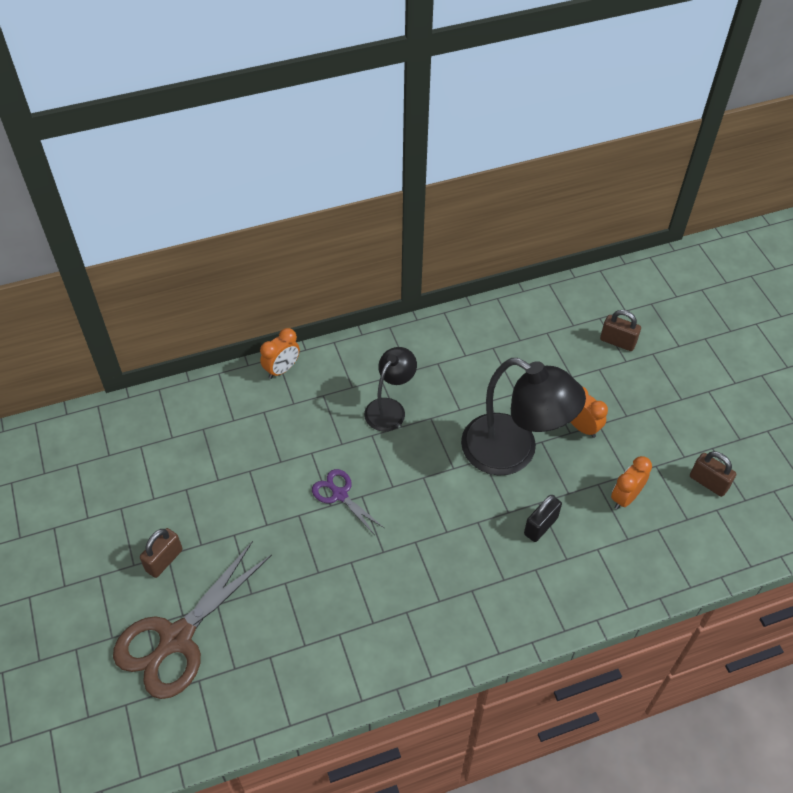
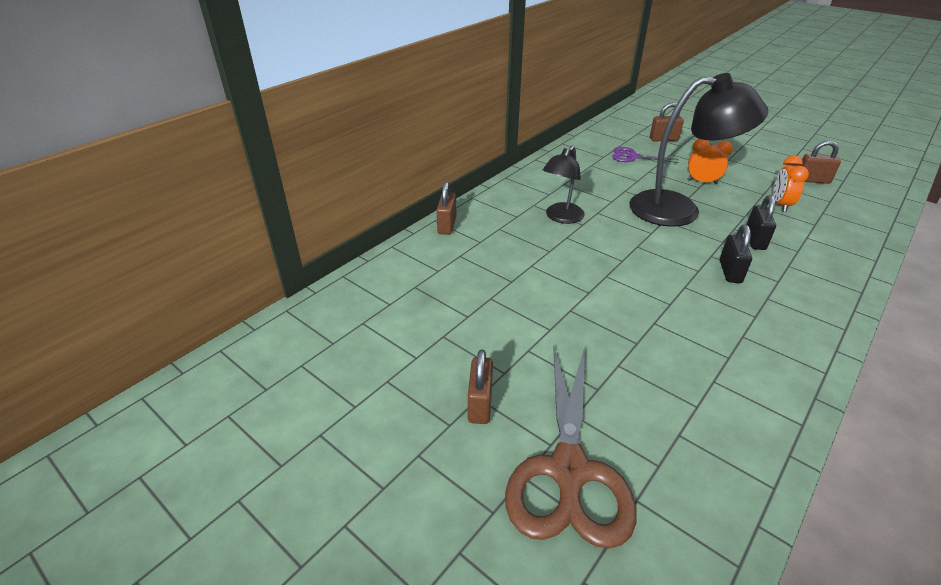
camera: 30 degrees left, 15 degrees down
(282, 369) = (447, 225): orange clock -> brown padlock
(340, 495) = (588, 282): purple scissors -> purple scissors (632, 157)
(390, 408) = (561, 217): black lamp -> black lamp turned 150 degrees counterclockwise
(472, 547) = (730, 272): none -> black padlock

